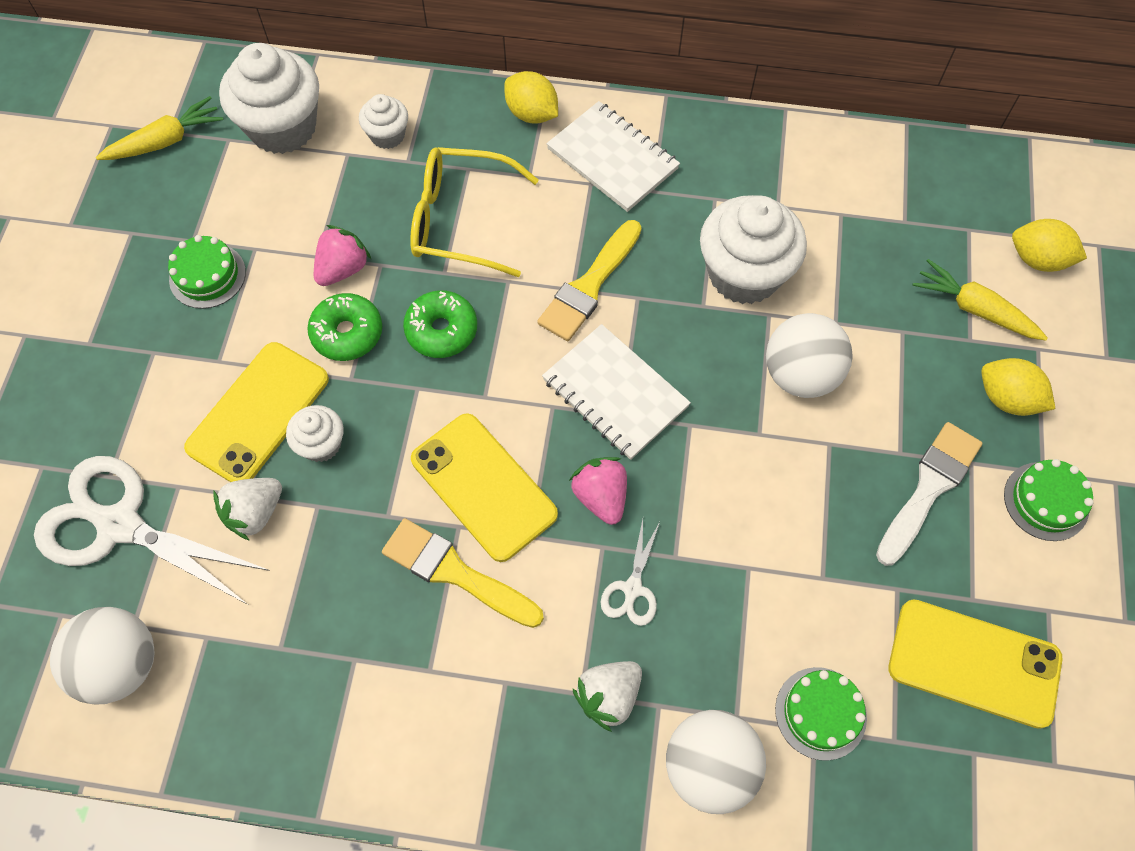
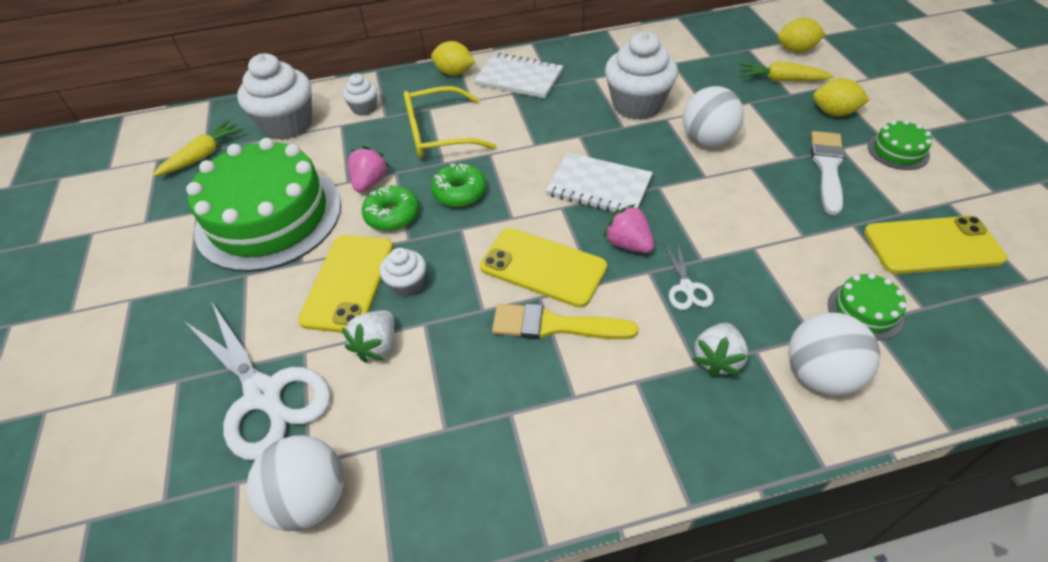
camera: 20 degrees left, 15 degrees down
(119, 524) = (264, 395): white scissors -> white scissors turned 135 degrees counterclockwise
(207, 275) = (269, 217): green cake -> green cake, size x2.42
(589, 286) = (545, 139): yellow brush -> none

